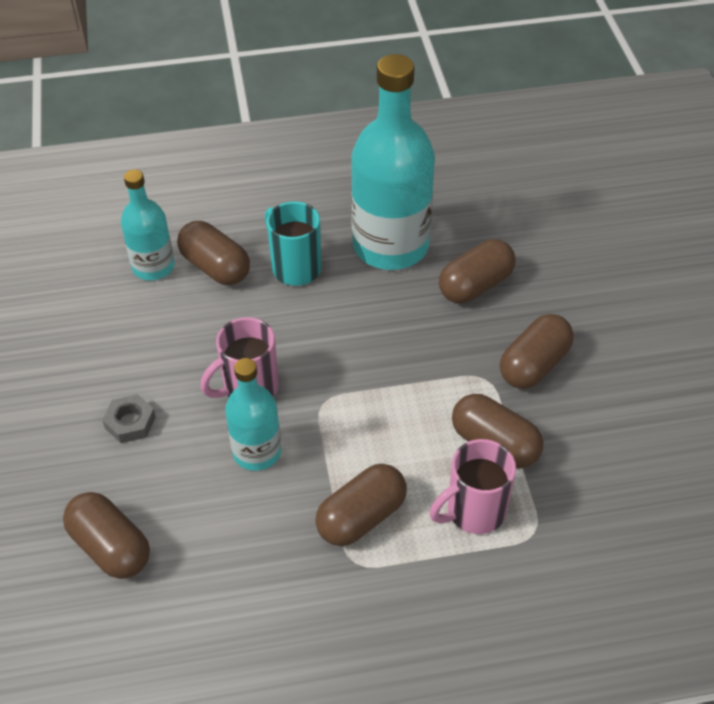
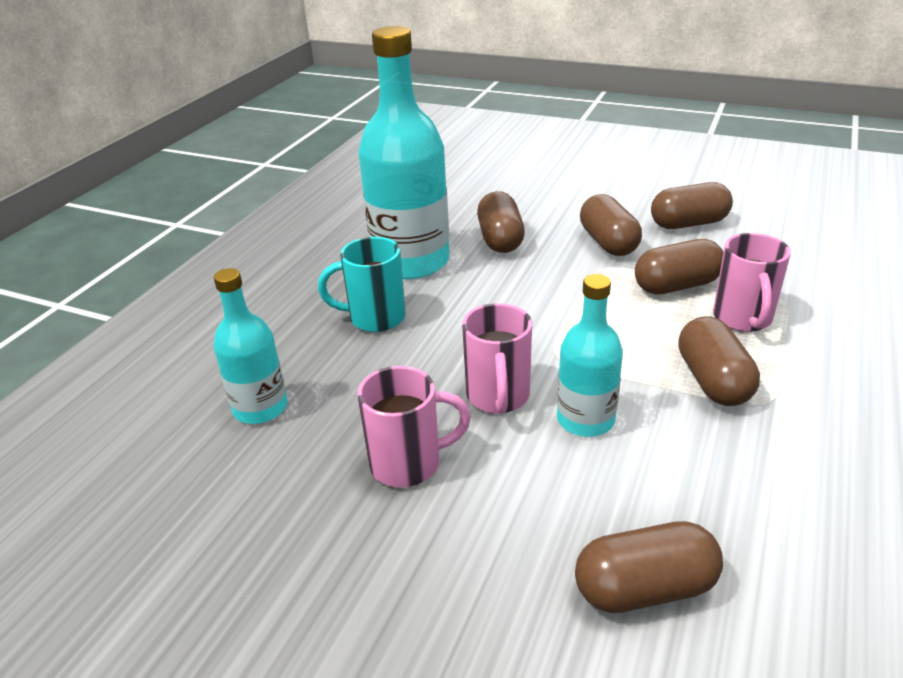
camera: 55 degrees left, 15 degrees down
(130, 422) = (466, 504): grey nut -> none
(149, 373) = (408, 463): none -> pink mug
(215, 267) = (314, 365): brown capsule -> brown capsule (688, 223)

